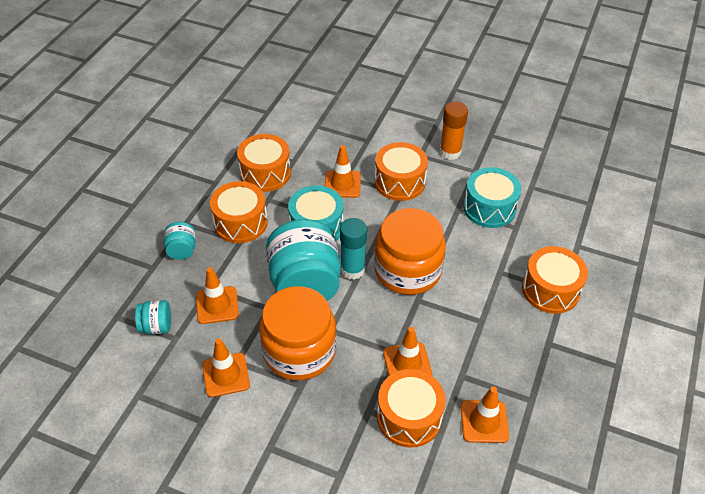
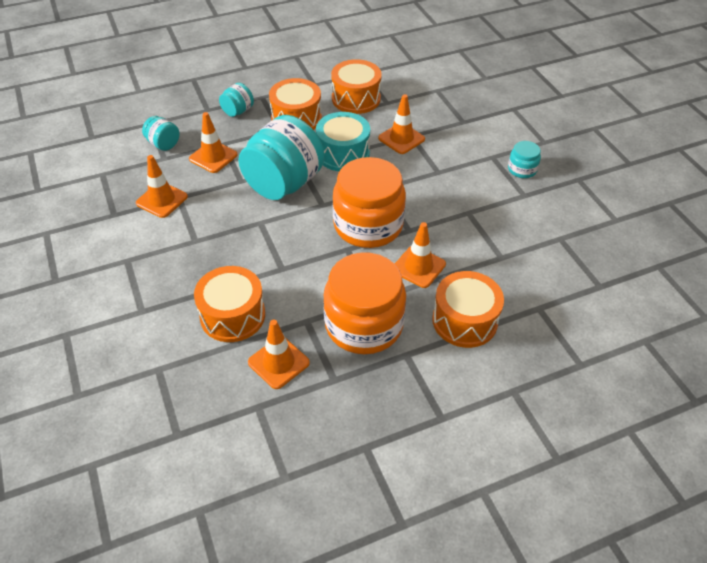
camera: 45 degrees right, 0 degrees up
(299, 351) = (223, 220): orange jar -> orange jar (364, 325)
(352, 269) = (329, 197): turquoise glue stick -> none
(399, 182) = (448, 164): orange drum -> none
(407, 363) = (280, 282): orange traffic cone -> orange traffic cone (418, 267)
(450, 152) = (522, 169): orange glue stick -> turquoise jar
(489, 208) = (498, 229): turquoise drum -> none

